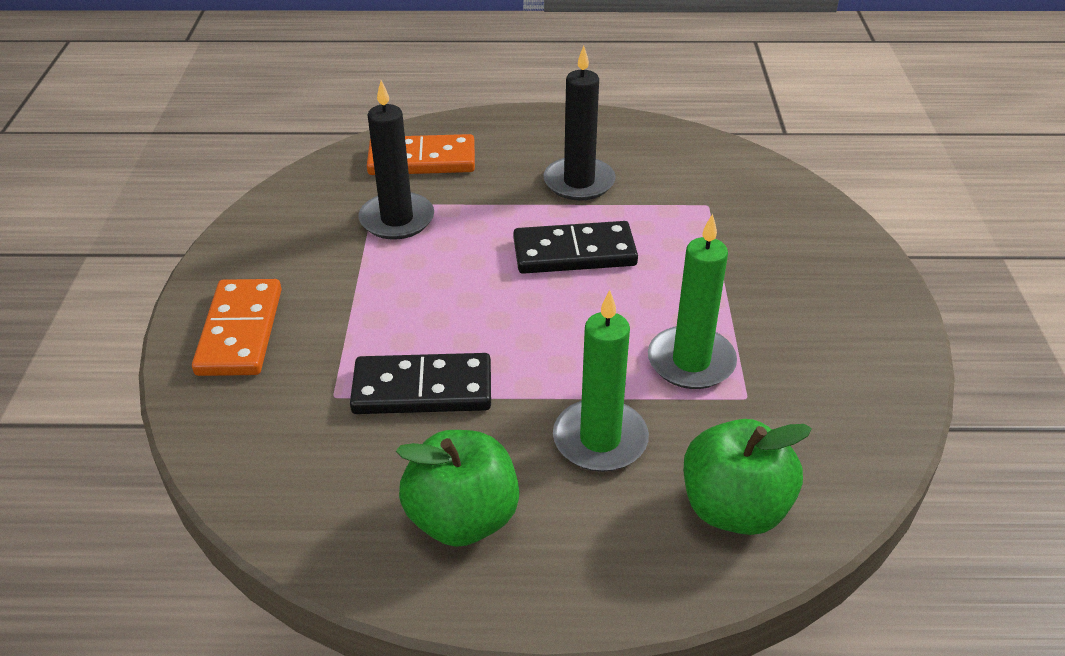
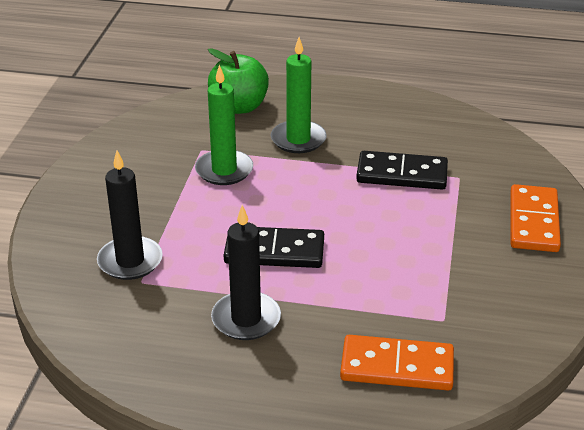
camera: 170 degrees left, 5 degrees down
(397, 219) = (421, 300): black candle -> black candle (130, 261)
(462, 518) = (382, 117): green apple -> none

